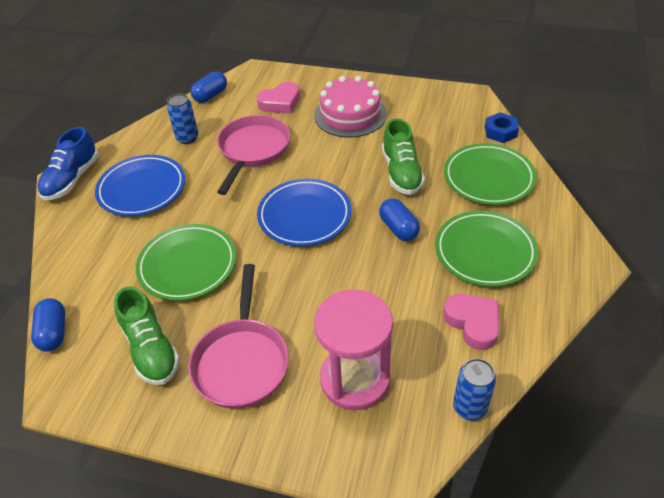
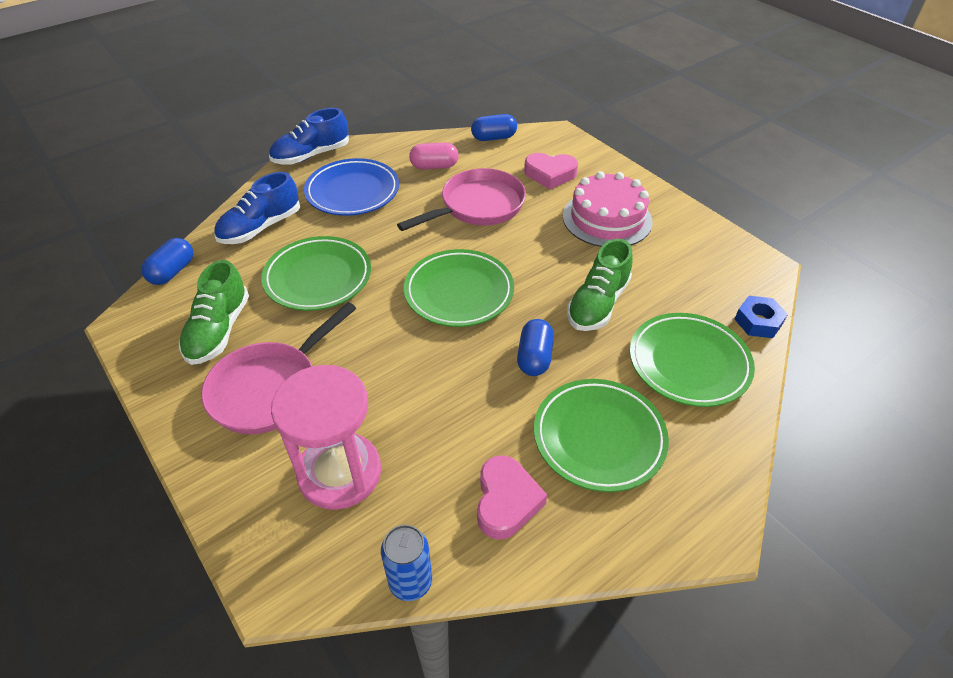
camera: 35 degrees right, 0 degrees up
(94, 256) = (261, 227): none -> blue shoe
(187, 138) = (434, 166): blue can -> pink capsule
(304, 216) = (459, 292): blue plate -> green plate

